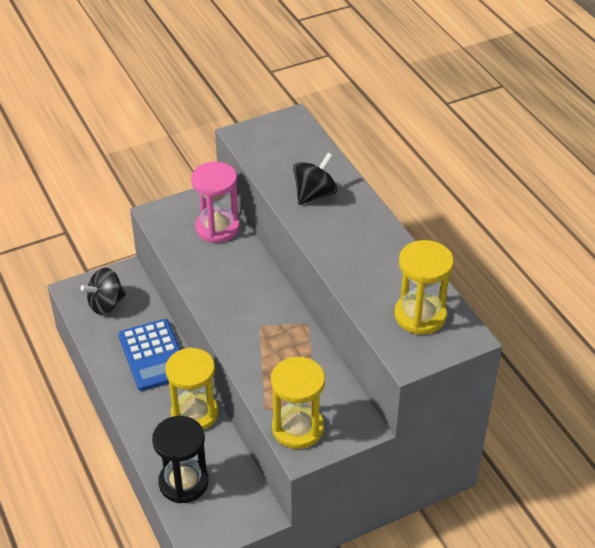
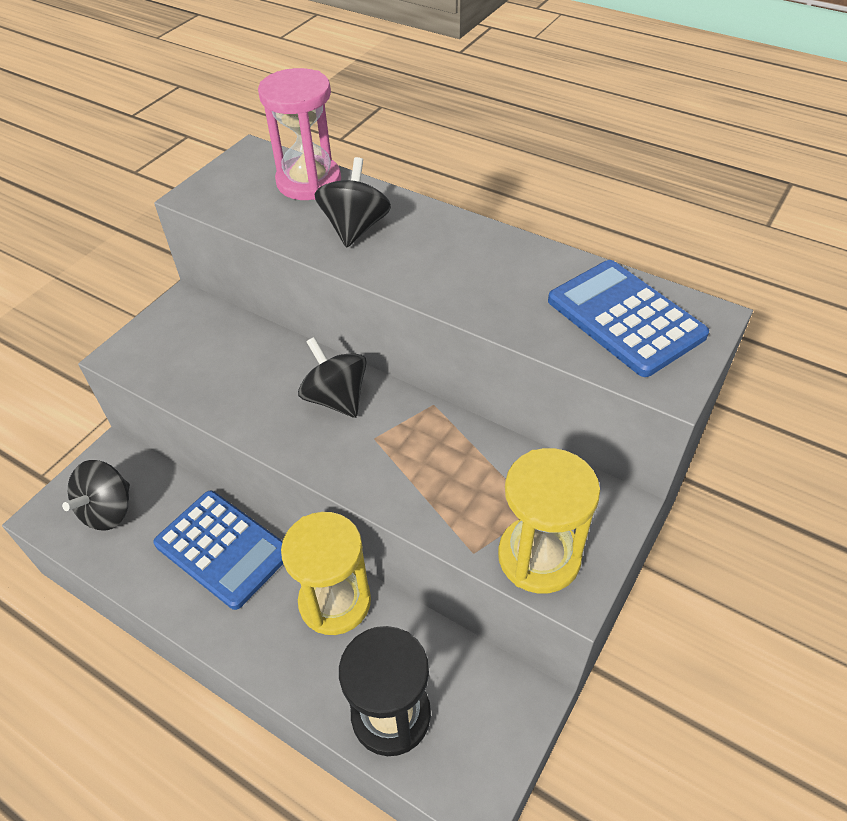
camera: 30 degrees left, 5 degrees up
(217, 228) = (222, 337): pink hourglass -> pink hourglass (309, 182)
(255, 293) = (336, 398): none -> black spinning top
(420, 315) = (625, 318): yellow hourglass -> blue calculator

